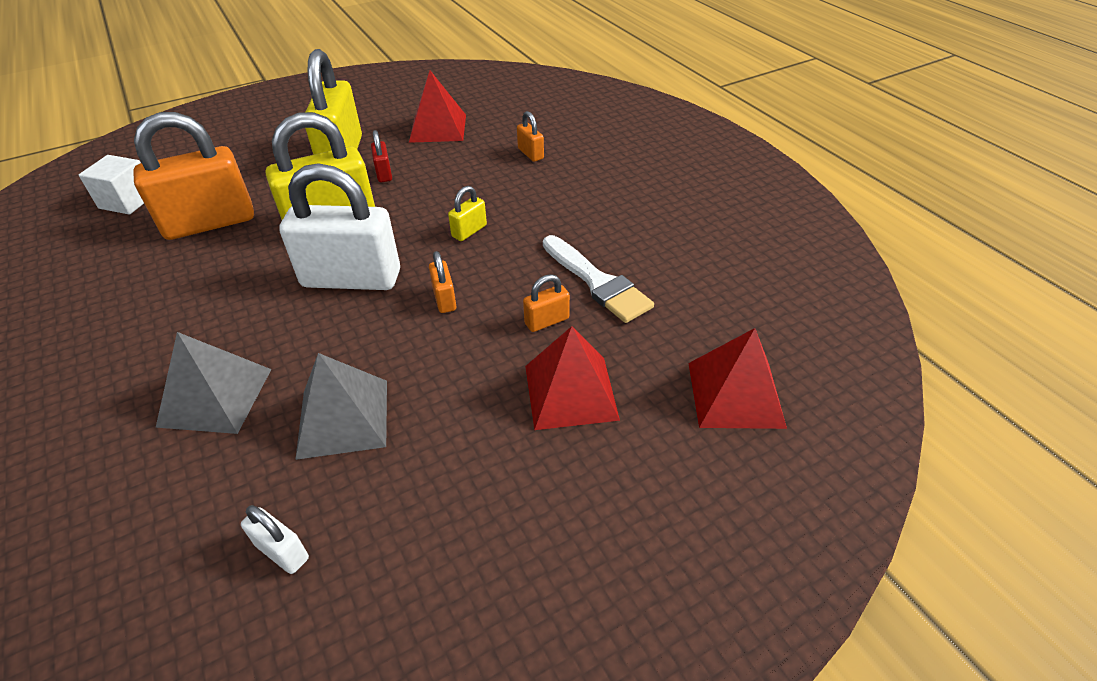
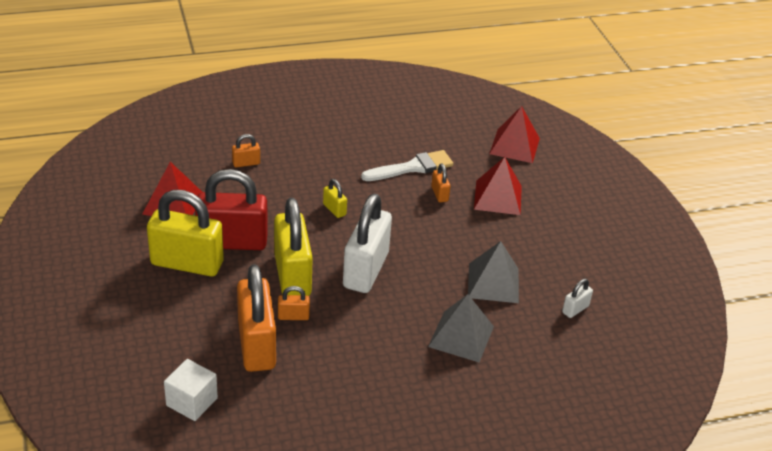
camera: 80 degrees left, 5 degrees down
(384, 173) = (232, 242): red padlock -> red padlock, size x2.34
(444, 299) = (404, 231): orange padlock -> orange padlock (293, 316)

